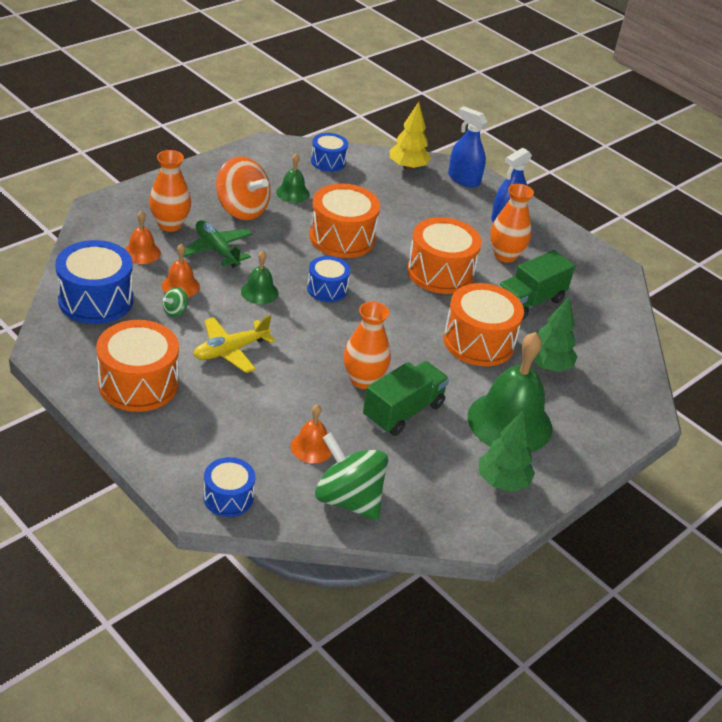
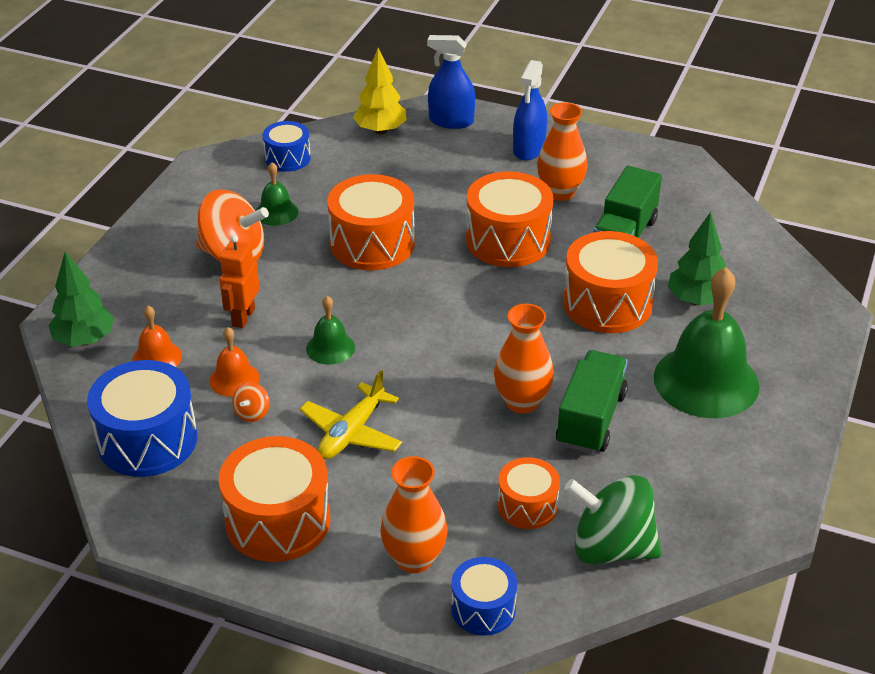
camera: 20 degrees left, 0 degrees up
(170, 225) = (164, 309): orange vase -> orange vase (414, 559)
(175, 311) = (252, 413): green spinning top -> orange spinning top
(217, 250) = (243, 317): green plane -> orange robot
(312, 447) = (527, 506): orange bell -> orange drum
(327, 289) = (402, 312): blue drum -> none
(502, 482) = (748, 452): green tree -> green tree (85, 340)

